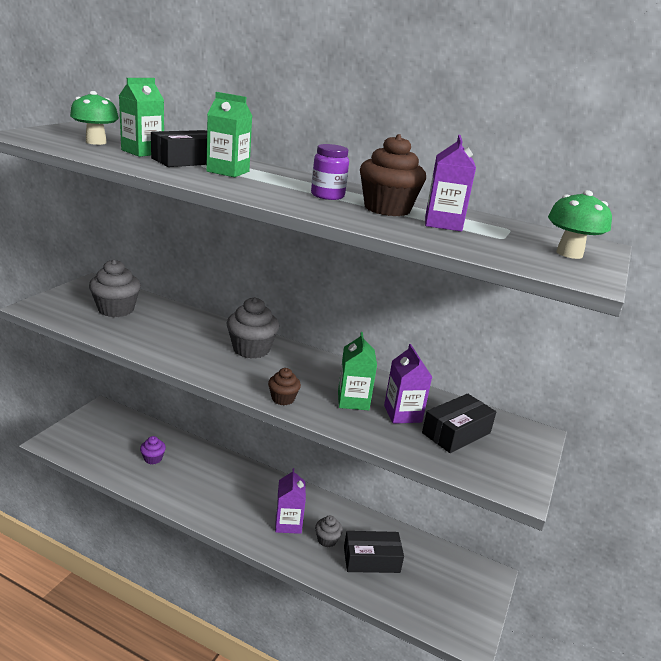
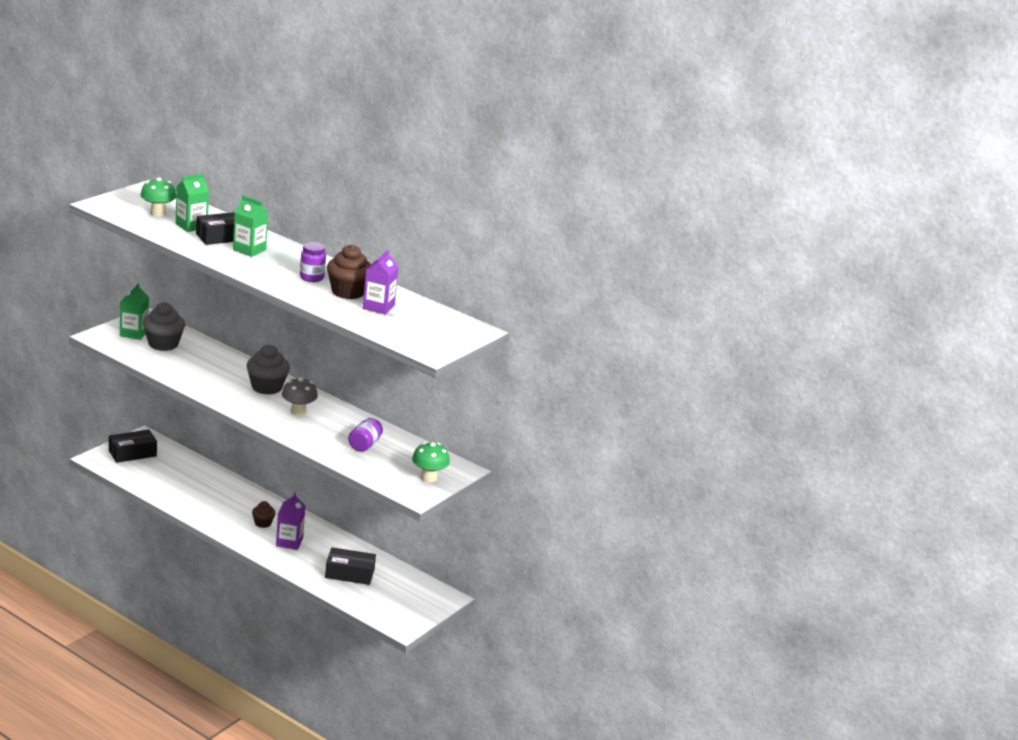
camera: 10 degrees right, 0 degrees up
(153, 458) = (184, 482): purple cupcake -> none
(283, 399) = (276, 425): brown cupcake -> brown cupcake (263, 523)
(301, 377) = (298, 412): none -> grey mushroom
(327, 540) = (318, 557): grey cupcake -> none
(353, 400) = (331, 432): green carton -> green carton (134, 333)
(402, 414) = (364, 445): purple carton -> purple jar
(456, 433) = (398, 461): black box -> black box (132, 453)
(569, 253) = (446, 336): green mushroom -> green mushroom (428, 478)

